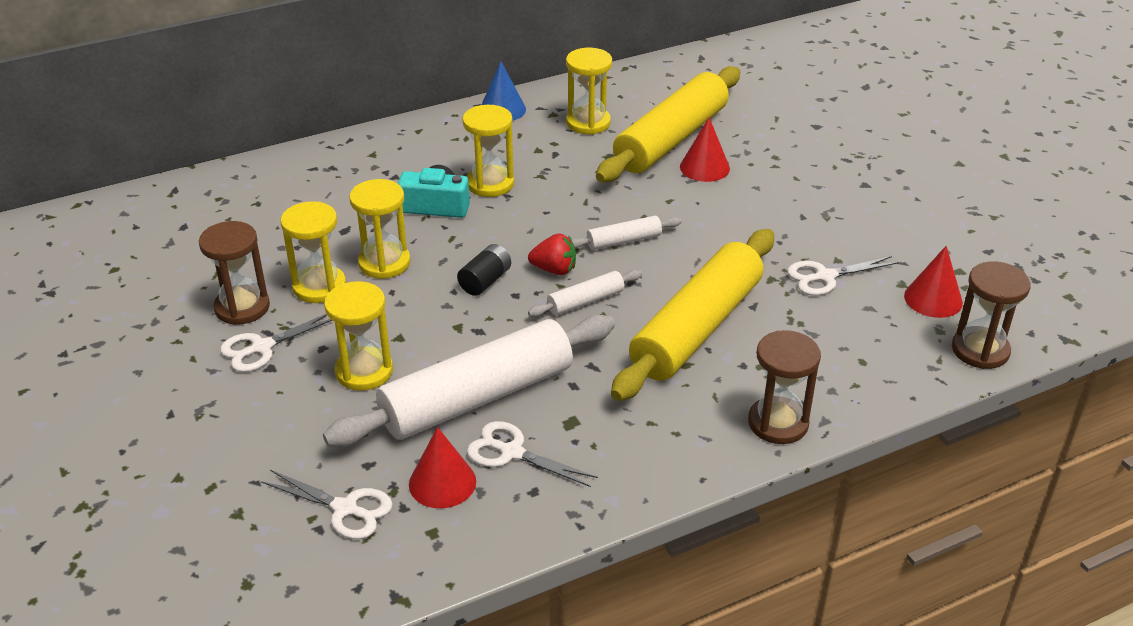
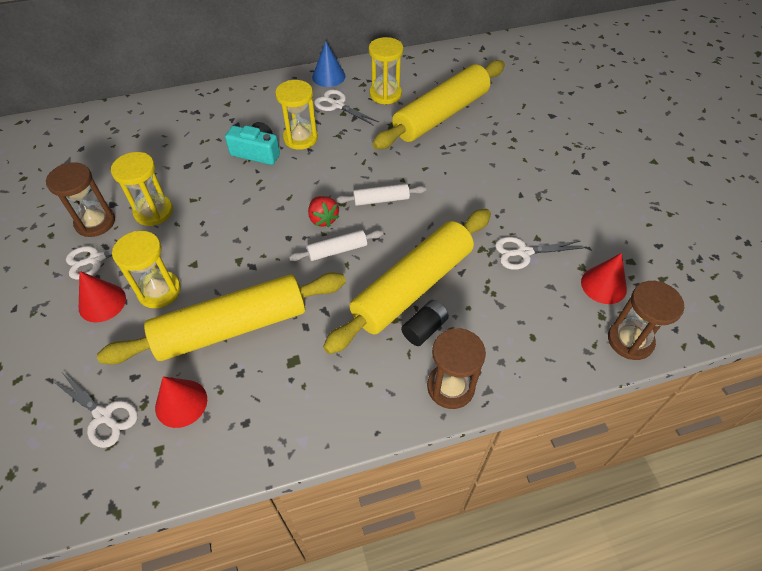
camera: 10 degrees right, 15 degrees up
(384, 263) = (205, 197): yellow hourglass -> none
(477, 397) = (232, 327): white rolling pin -> yellow rolling pin
(485, 281) = (270, 222): black battery -> black battery (424, 329)
(512, 452) = (241, 383): white scissors -> white scissors (337, 105)
(554, 270) = (323, 219): red strawberry -> red strawberry turned 45 degrees clockwise
(704, 167) = (459, 142): red cone -> red cone (102, 302)

